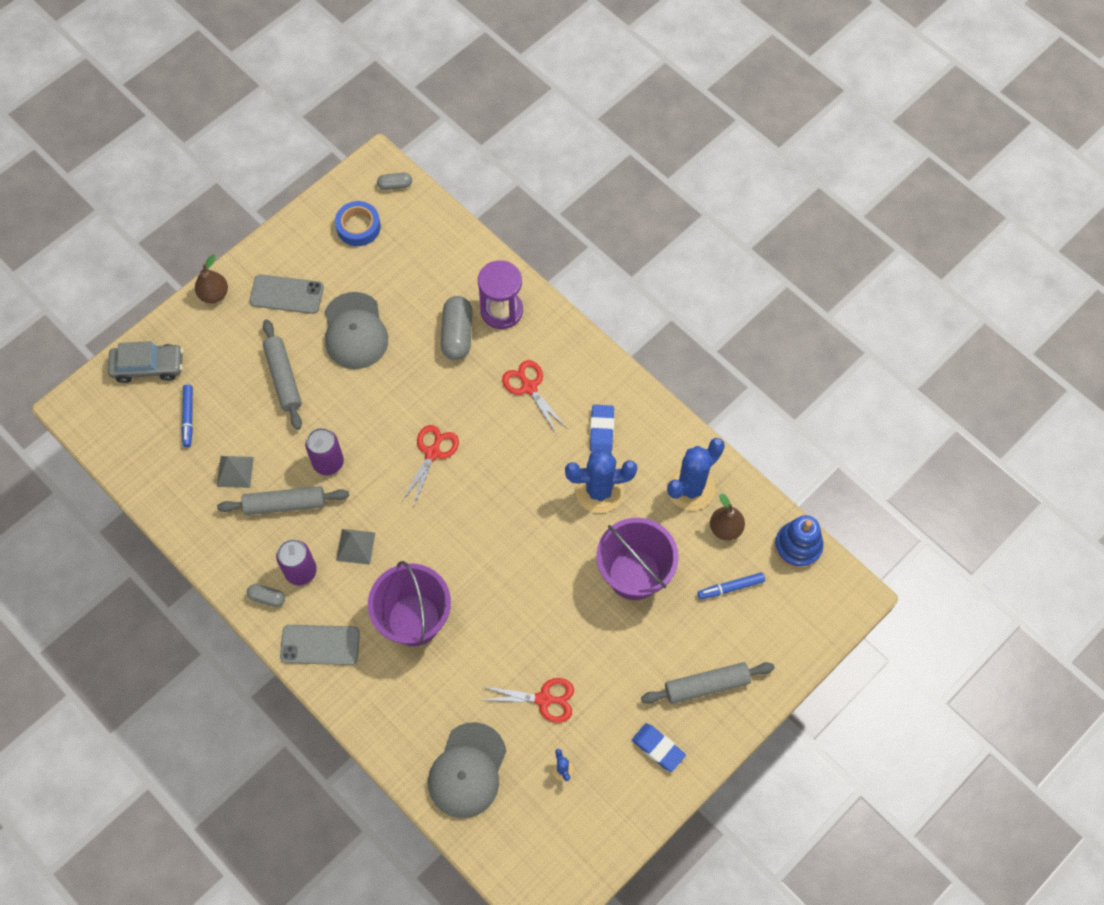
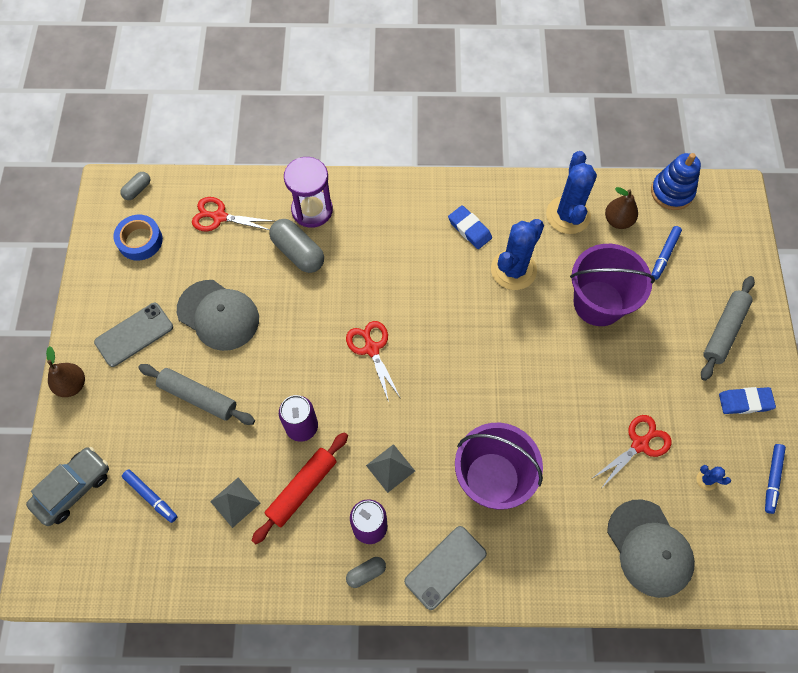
camera: 45 degrees left, 0 degrees up
(285, 504) = (302, 489): grey rolling pin -> red rolling pin
(529, 387) = (389, 244): red scissors -> red scissors (219, 217)
(611, 817) = (772, 479): none -> blue marker

